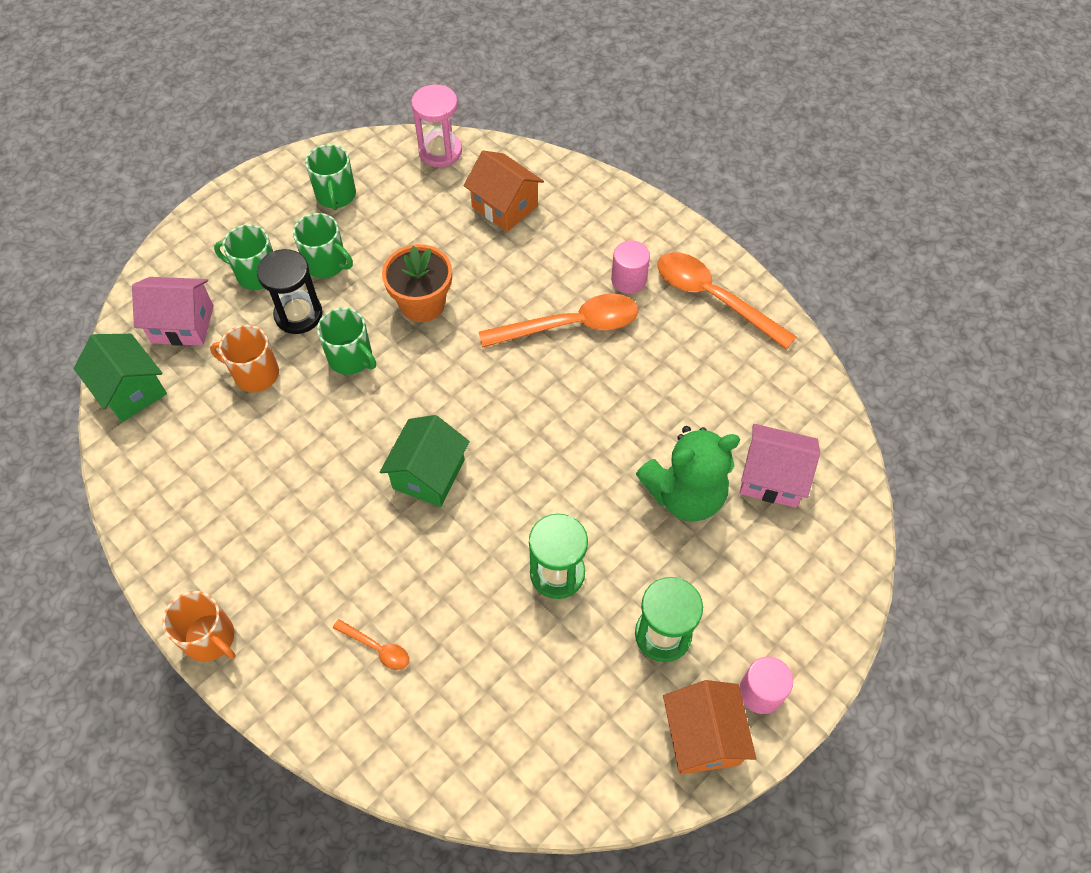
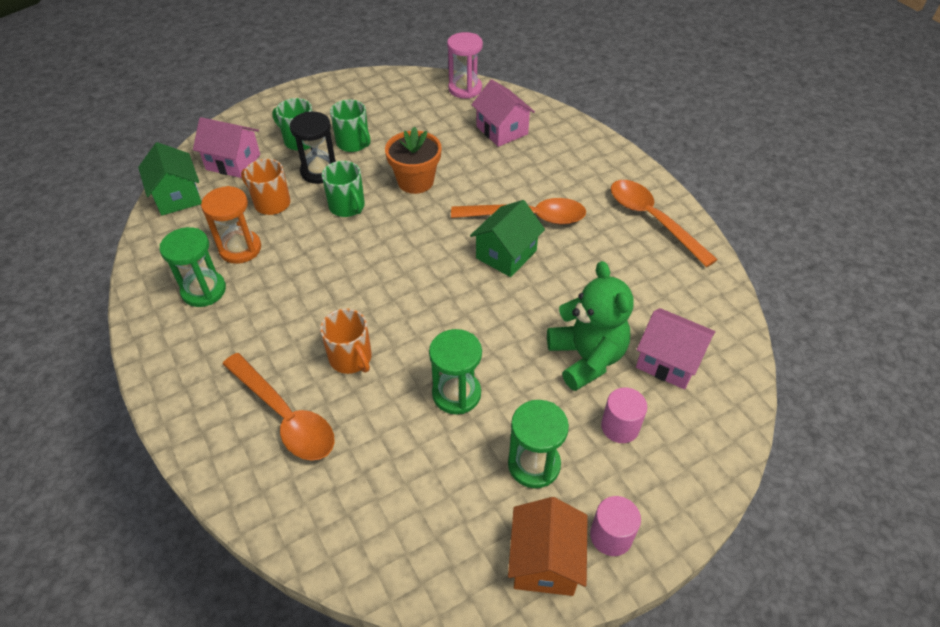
camera: 15 degrees right, 10 degrees down
(210, 638) = (158, 377): orange mug -> orange mug (351, 358)
(219, 513) = (204, 290): none -> green hourglass
(241, 446) = (240, 249): none -> orange hourglass
(336, 195) = (377, 103): green mug -> none
(377, 648) = (285, 416): orange spoon -> orange spoon, size x2.16
(428, 474) = (376, 297): green house -> green house (506, 254)
(505, 206) = (502, 130): orange house -> pink house
(628, 280) = (585, 195): pink cylinder -> pink cylinder (620, 427)
(685, 495) = (586, 358): green teddy bear -> green teddy bear turned 105 degrees counterclockwise

